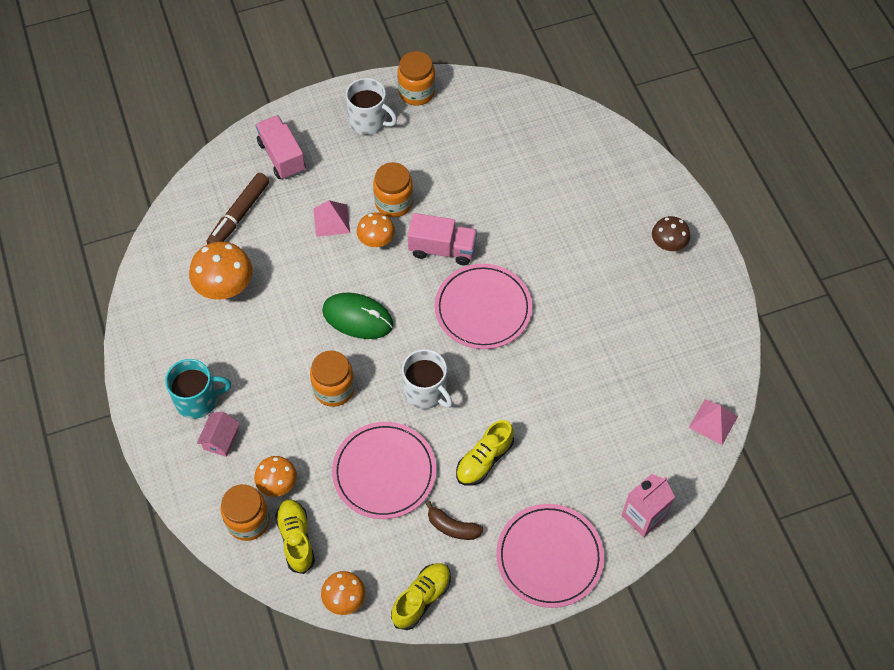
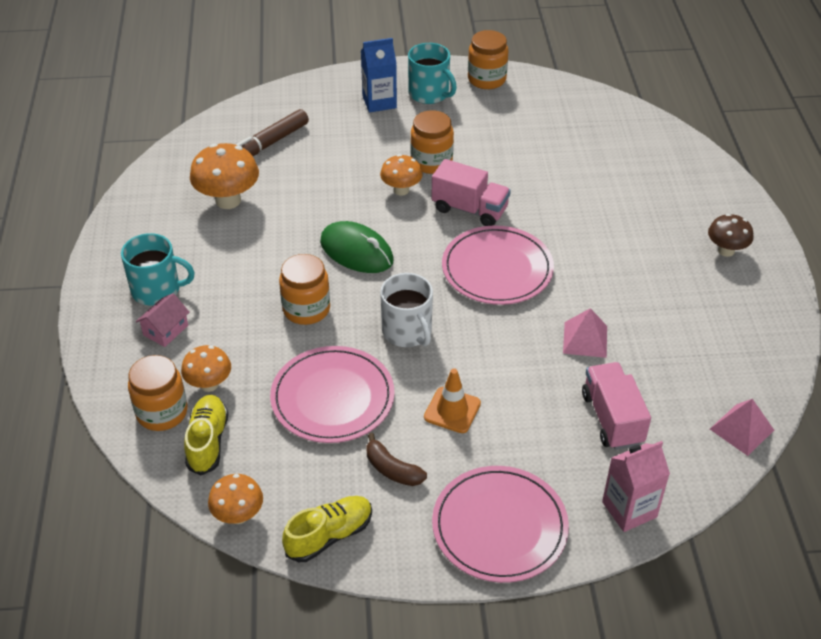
camera: 15 degrees right, 15 degrees down
(282, 157) = (330, 106): pink truck -> pink truck (612, 418)
(326, 141) = (379, 102): none -> blue carton
(331, 220) = (360, 165): pink pyramid -> pink pyramid (585, 339)
(369, 121) = (429, 93): white mug -> turquoise mug
(484, 460) = (452, 410): yellow shoe -> orange traffic cone

